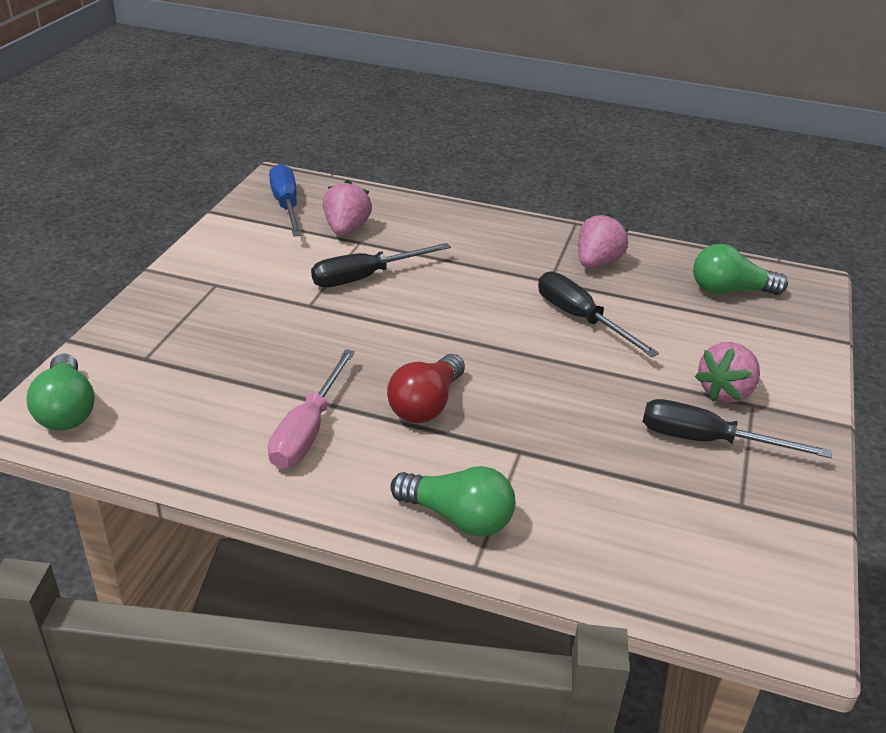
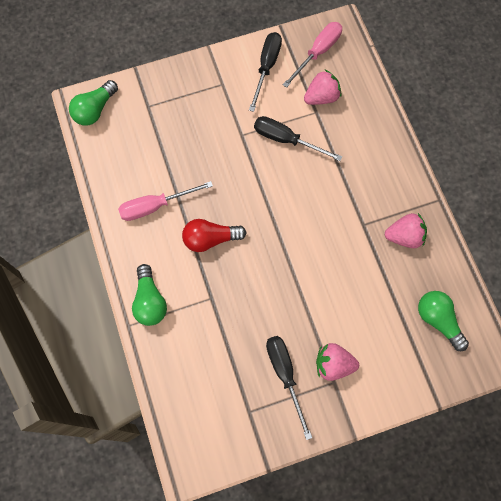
camera: 55 degrees right, 35 degrees up
(286, 206) = (318, 53): blue screwdriver -> pink screwdriver
(580, 319) = (339, 261): black screwdriver -> black screwdriver (266, 67)

